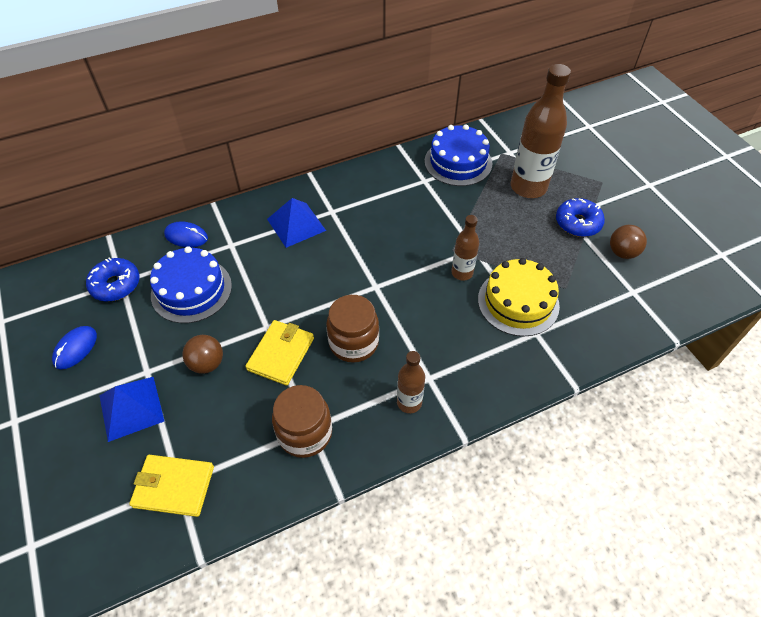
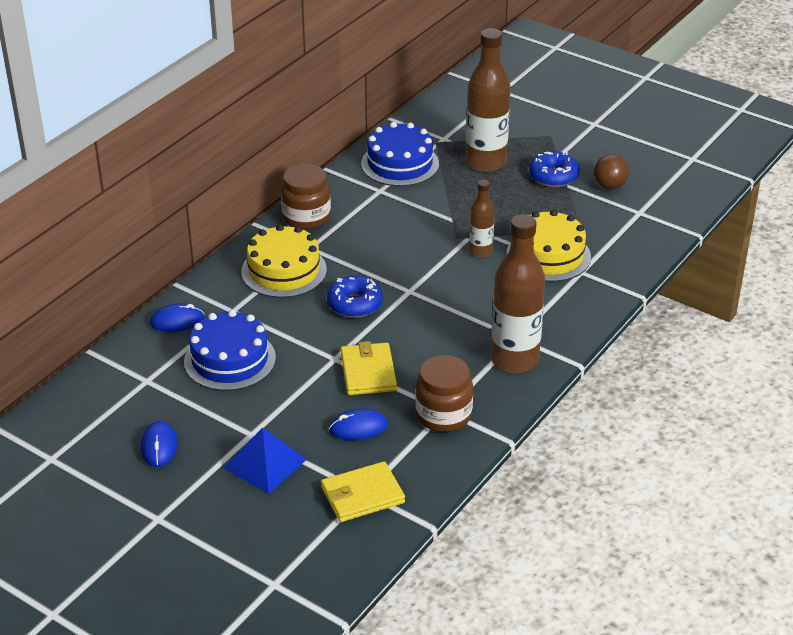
camera: 30 degrees left, 15 degrees down
(116, 285) = (144, 385): blue donut -> blue donut (354, 304)
(207, 363) = (304, 405): brown ball -> none
(228, 409) = (358, 427): none -> blue mouse
(296, 224) = (284, 270): blue pyramid -> yellow cake
(353, 343) = (428, 339): brown jar -> brown jar (306, 217)
(409, 402) = (514, 360): brown bottle -> brown bottle, size x1.88

